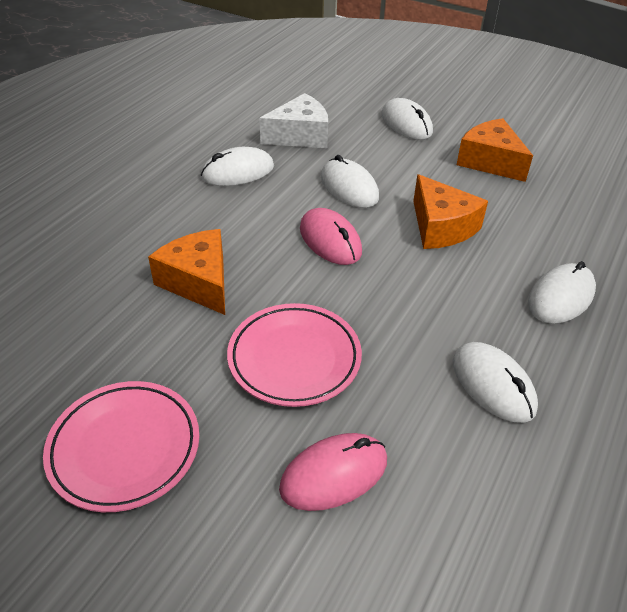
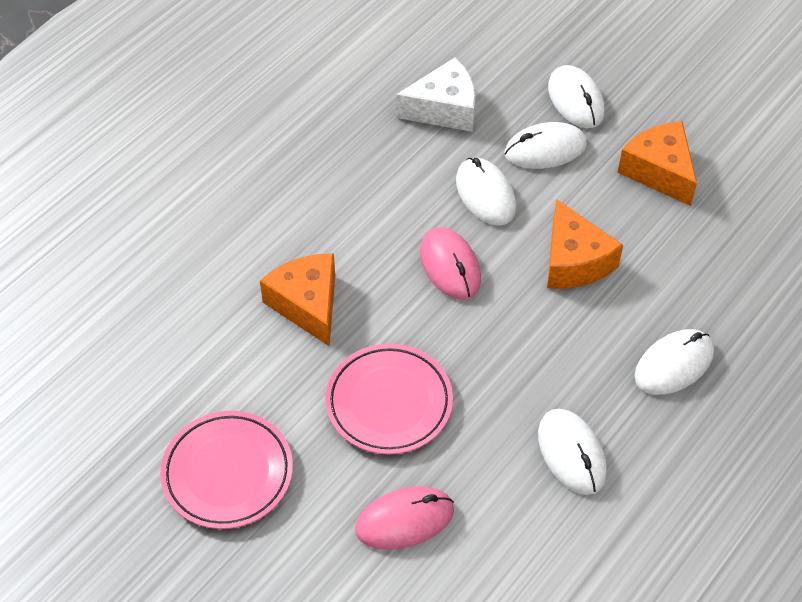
camera: 10 degrees right, 10 degrees up
(238, 172) = (364, 159): white mouse -> white mouse (545, 149)

